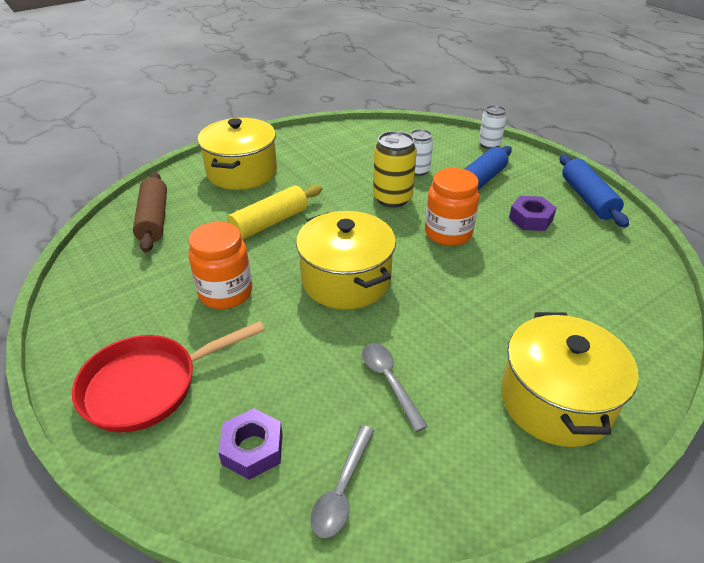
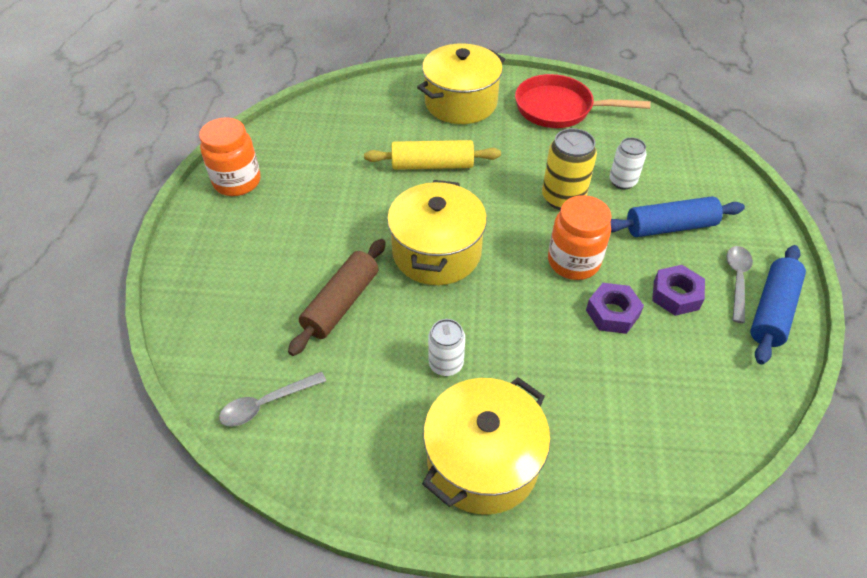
camera: 40 degrees right, 10 degrees up
(148, 386) = (228, 249): red pan -> red pan (559, 108)
(153, 220) = (351, 115): brown rolling pin -> brown rolling pin (341, 303)
(225, 293) = (340, 209): orange jar -> orange jar (237, 182)
(252, 449) = (244, 337): purple nut -> purple nut (612, 313)
(389, 381) = (377, 354): grey spoon -> grey spoon (737, 280)
(489, 144) = (738, 190): white can -> white can (446, 364)

